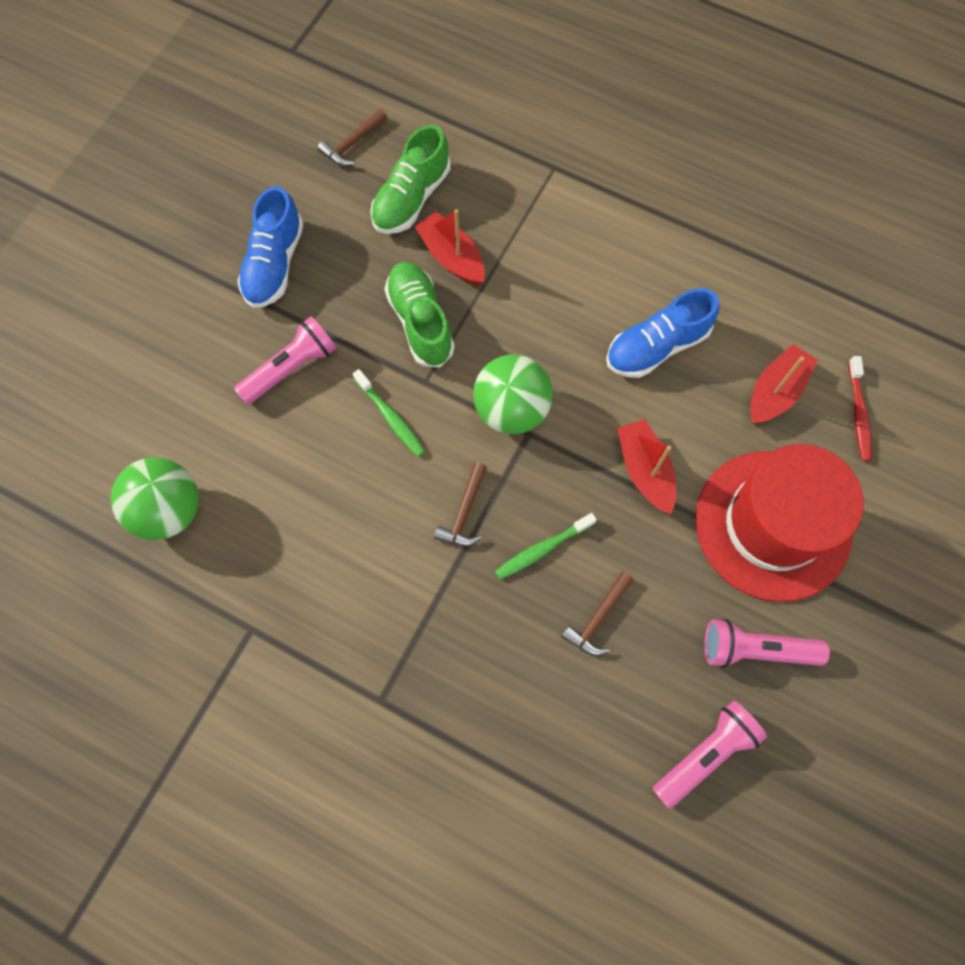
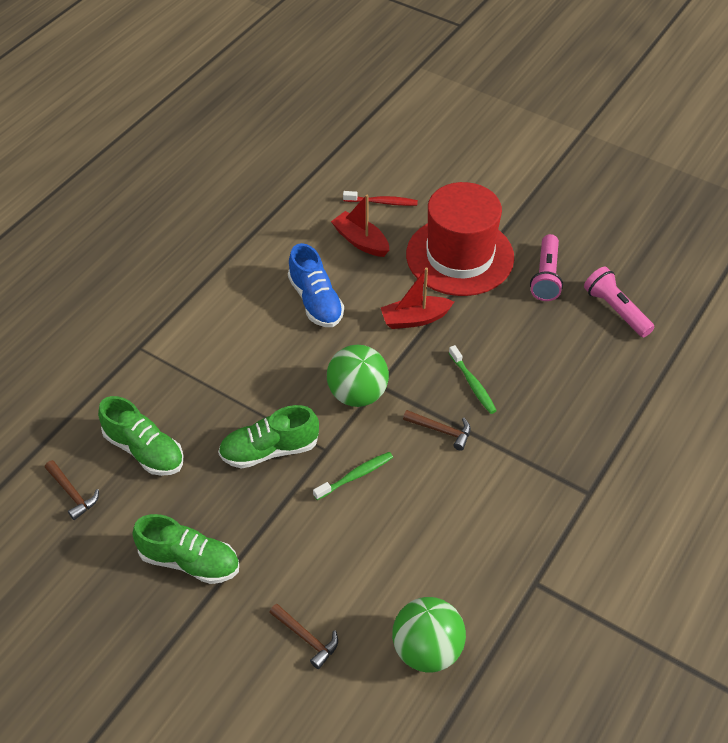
camera: 85 degrees left, 20 degrees down
(274, 264) = (190, 561): blue shoe -> green shoe
(291, 368) = (299, 549): pink flashlight -> none
(452, 257) = (211, 424): red boat -> none
(598, 619) = (525, 357): brown hammer -> brown hammer (306, 638)

